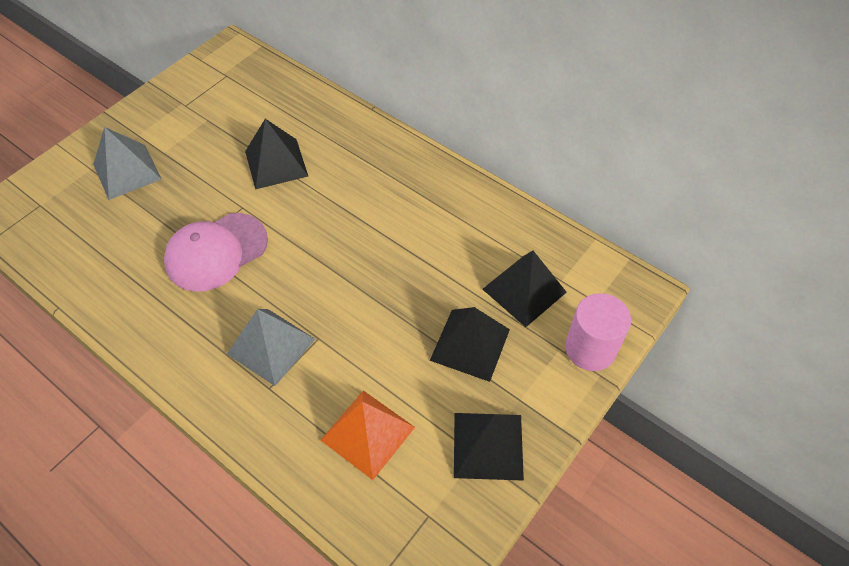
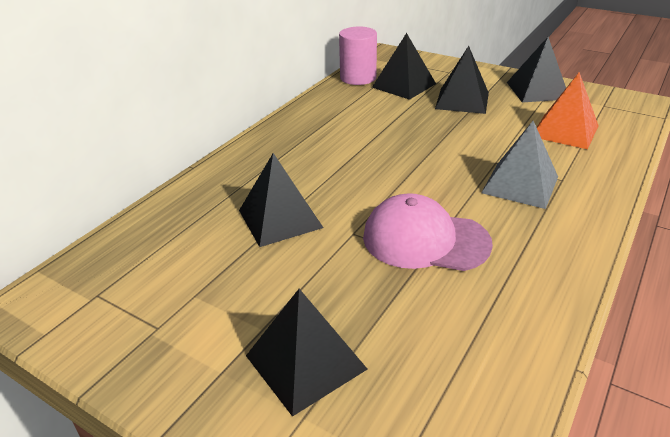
camera: 95 degrees left, 20 degrees down
(127, 171) = (305, 362): grey pyramid -> black pyramid
(216, 252) = (425, 240): pink cap -> pink cap turned 150 degrees clockwise
(590, 348) = (441, 65): pink cylinder -> pink cylinder (358, 78)

